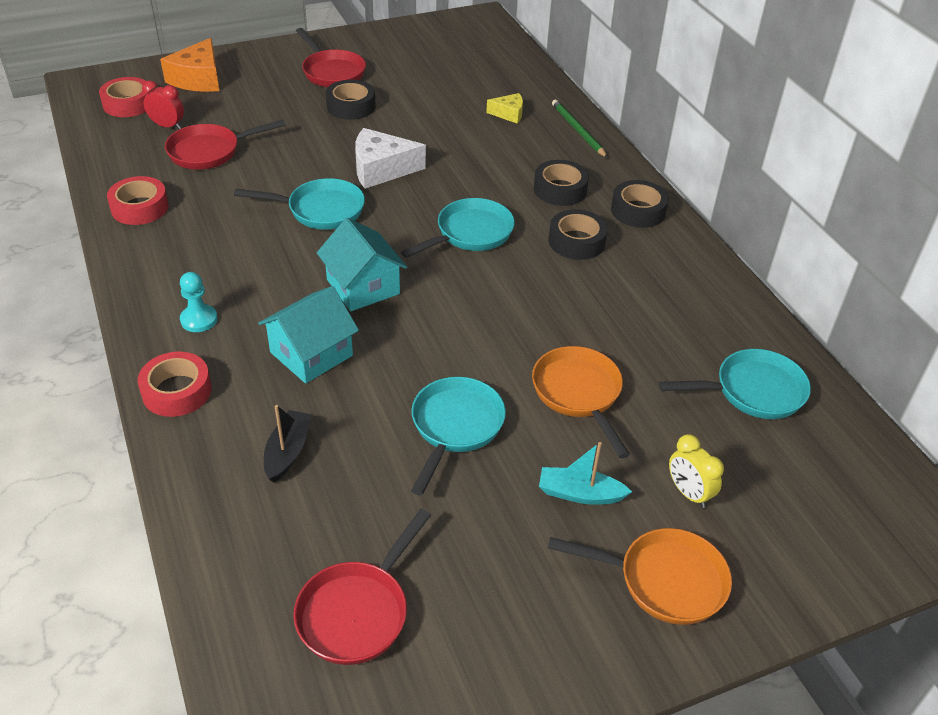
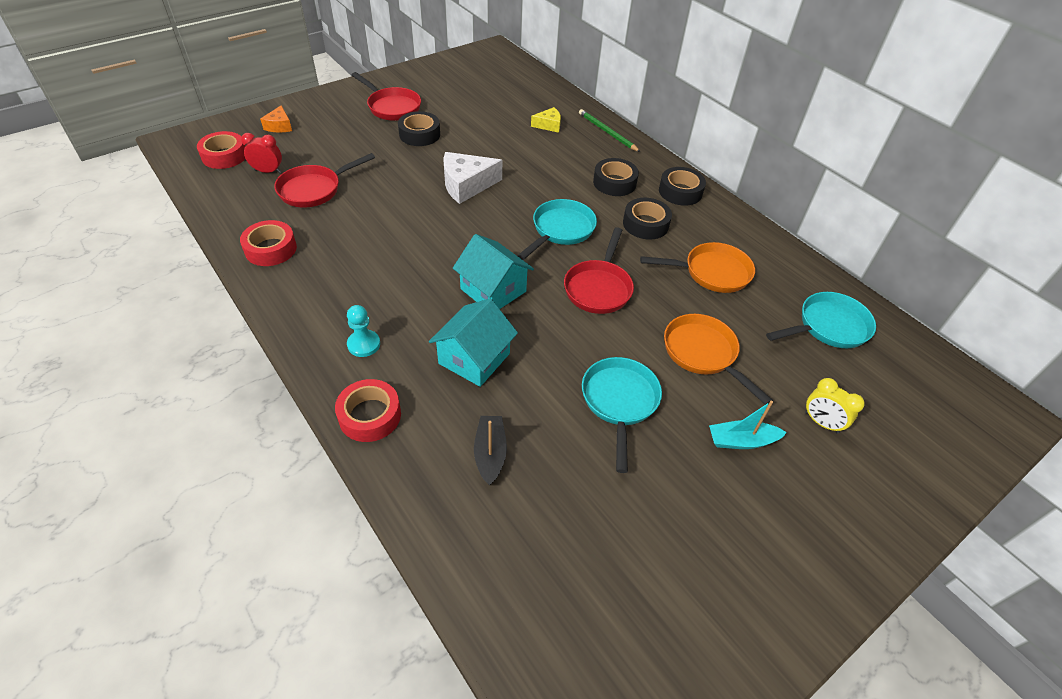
camera: 15 degrees left, 5 degrees up
(198, 79) = (279, 126): orange cheese -> orange cheese, size x0.56
(320, 210) = (430, 228): turquoise pan -> none
(357, 612) = (610, 593): red pan -> red pan (598, 288)
(664, 581) = (837, 503): orange pan -> orange pan (712, 272)

